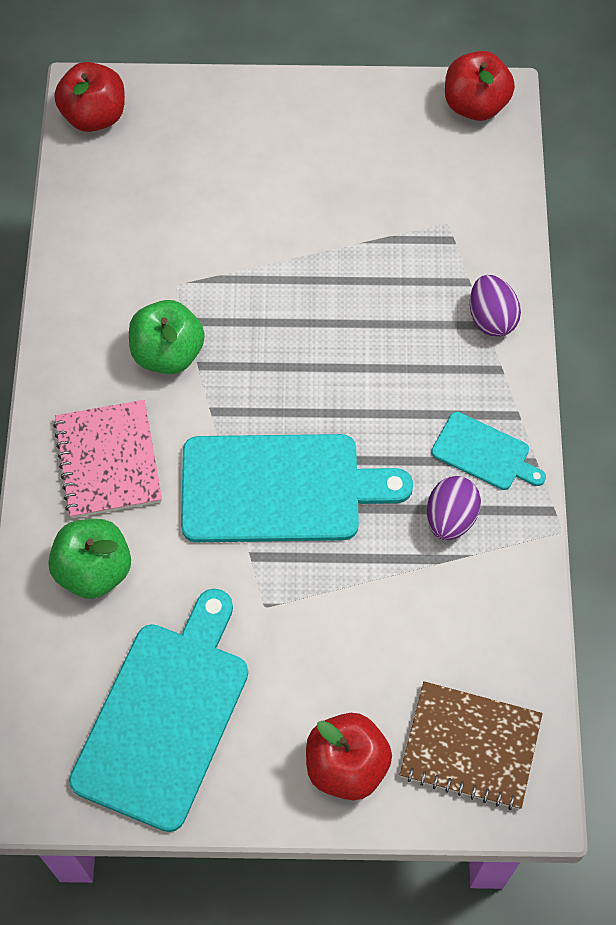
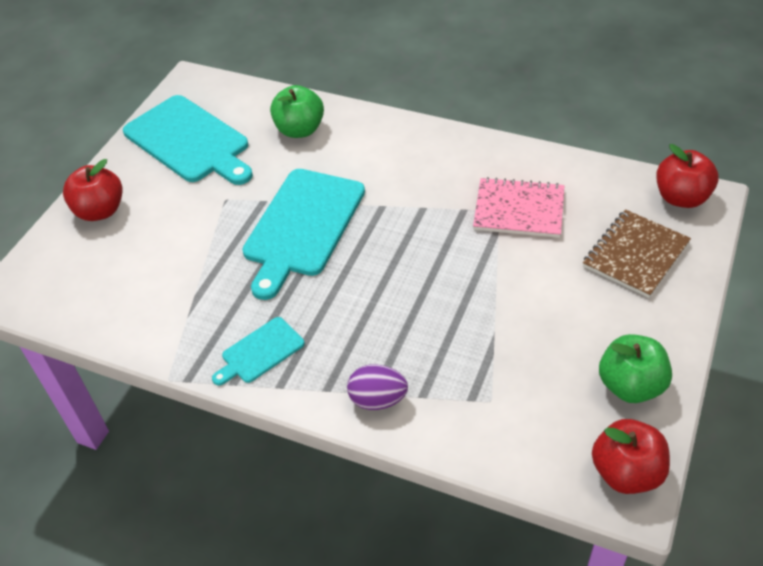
camera: 115 degrees right, 15 degrees down
(108, 461) = (372, 150): pink notebook -> pink notebook (519, 210)
(168, 353) = (440, 194): green apple -> green apple (630, 386)
(450, 518) = (222, 313): purple egg -> none
(470, 746) = (63, 273): brown notebook -> brown notebook (635, 255)

